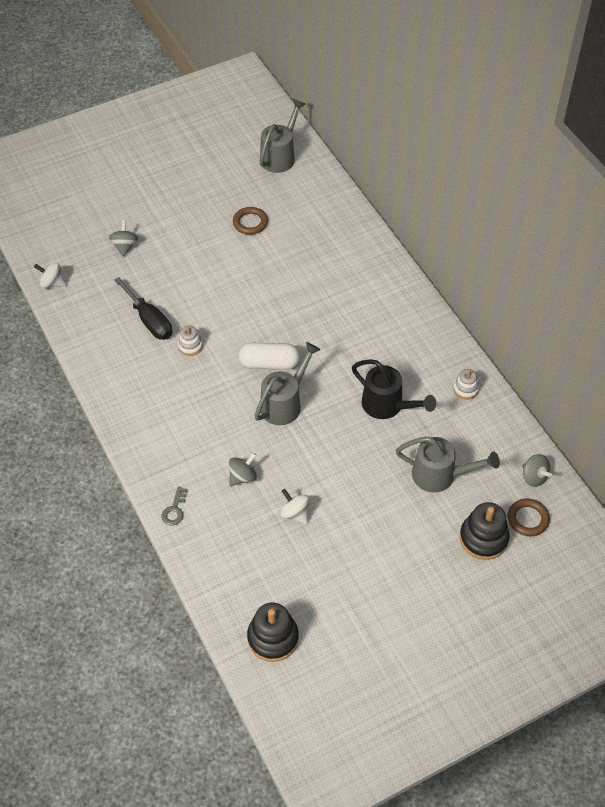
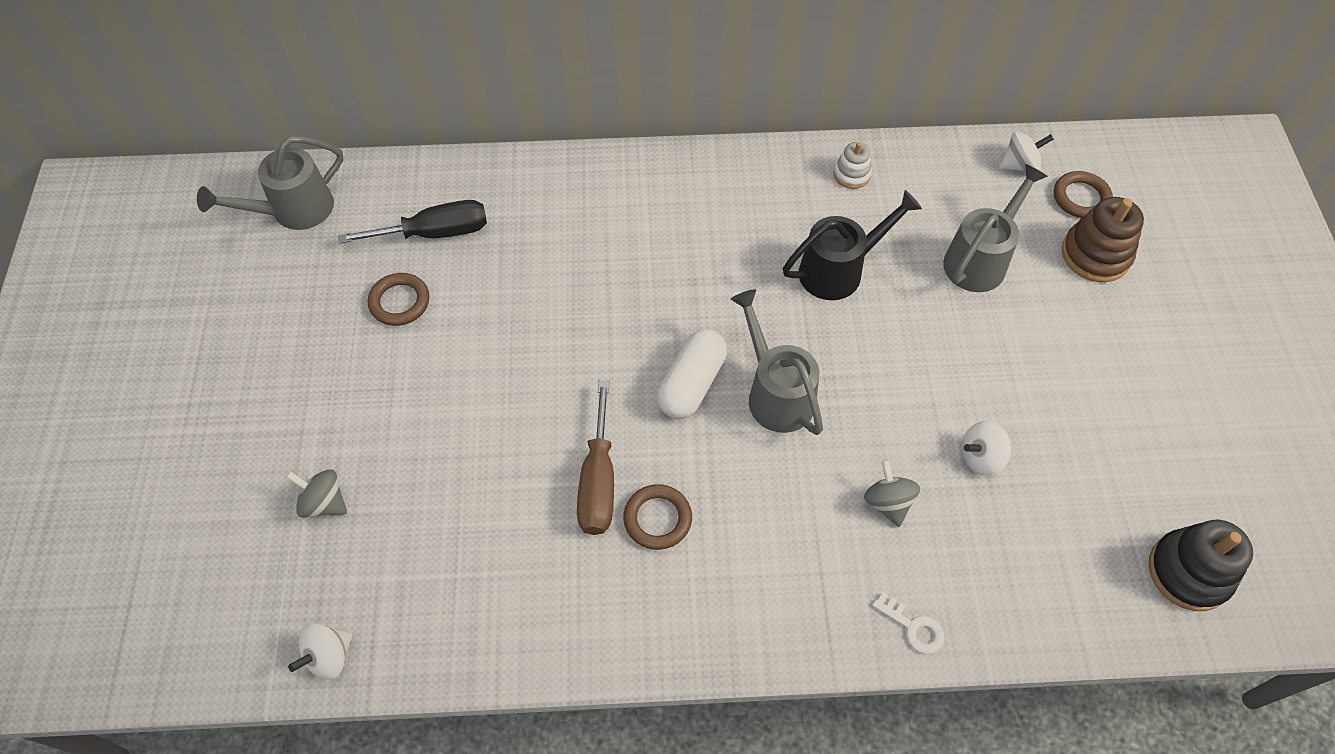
camera: 65 degrees left, 5 degrees up
(149, 320) = (510, 523): black screwdriver -> black screwdriver (435, 233)
(174, 510) = (913, 627): grey key -> white key
(181, 378) = (657, 519): none -> brown ring
(190, 346) = (598, 481): white stacking toy -> brown screwdriver
(280, 156) = (293, 211): grey watering can -> grey watering can turned 90 degrees counterclockwise
(483, 538) = (1095, 255): black stacking toy -> brown stacking toy
(534, 477) = (1019, 165): grey spinning top -> white spinning top

